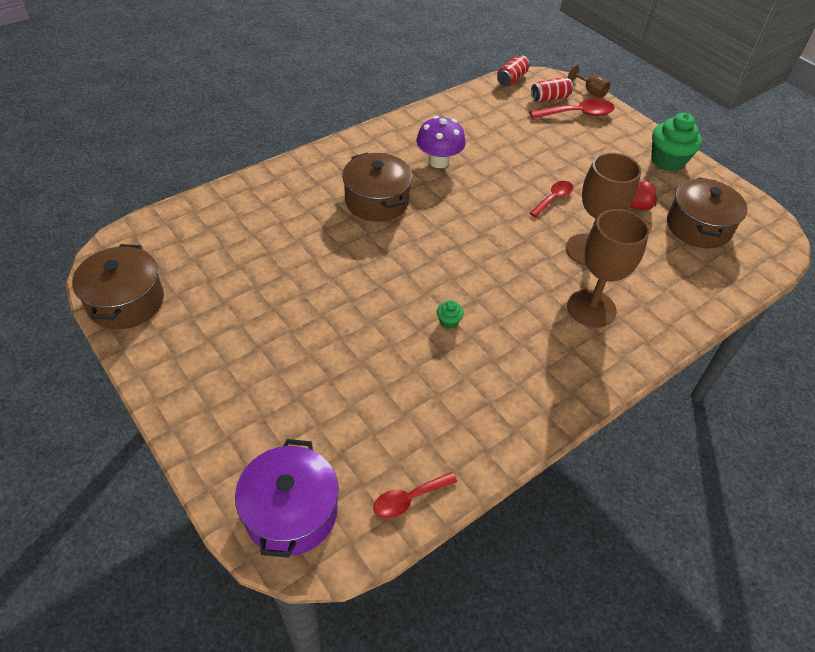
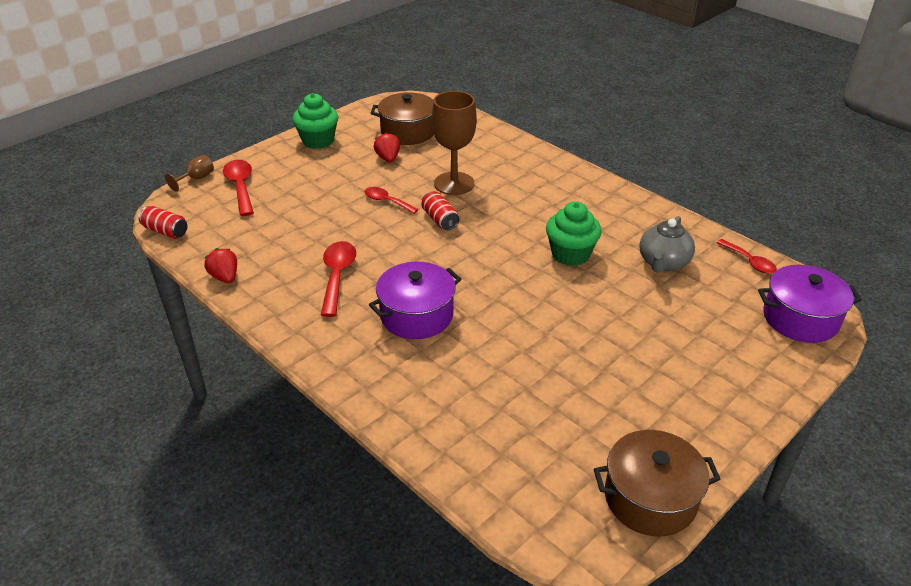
camera: 95 degrees left, 10 degrees down
(377, 201) = (416, 315): brown pot -> purple pot
(421, 403) = (663, 262): none -> grey teapot
(439, 161) = (337, 276): purple mushroom -> red spoon
(447, 106) = (225, 277): none -> red strawberry
(448, 322) = (570, 254): green cupcake -> green cupcake, size x2.25
(550, 98) = (208, 204): red can -> red can (440, 219)
(591, 308) = (523, 183): brown goblet -> none

